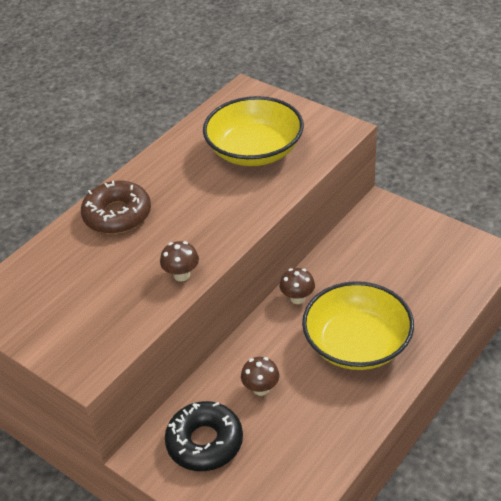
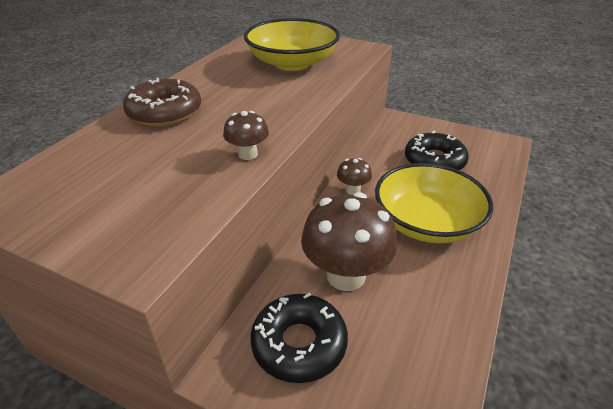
camera: 15 degrees left, 5 degrees down
(261, 389) = (346, 275): brown mushroom -> brown mushroom, size x2.10
(398, 270) = (434, 161): none -> black donut

